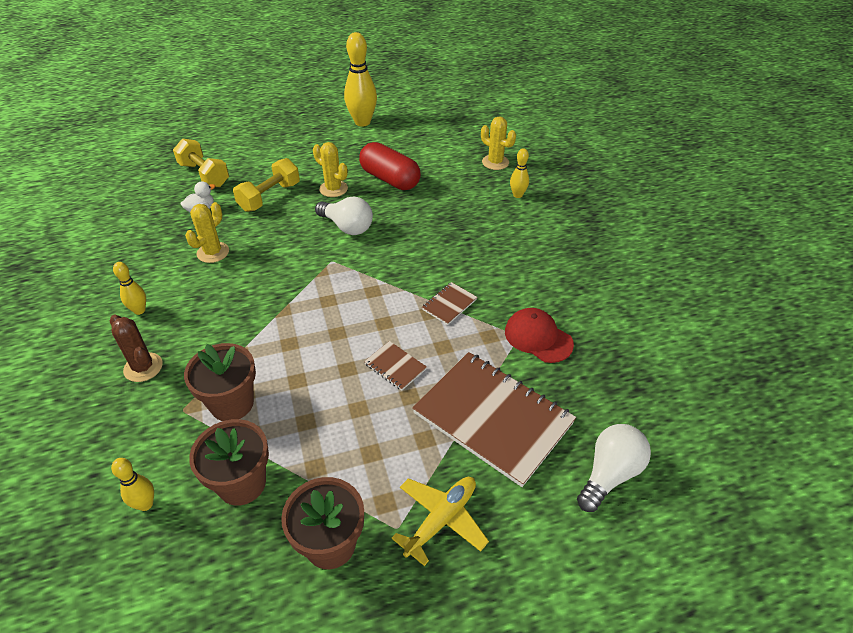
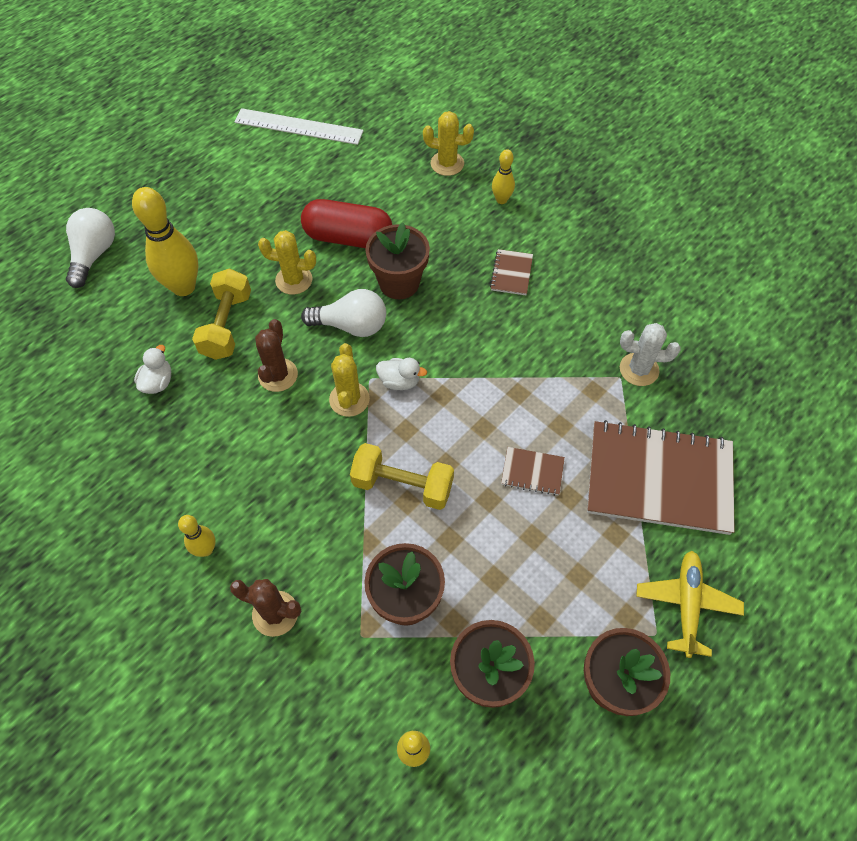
camera: 30 degrees left, 15 degrees up
(204, 175) = (116, 329): yellow dumbbell -> yellow dumbbell (402, 485)
(213, 252) = (225, 433): yellow cactus -> yellow cactus (349, 399)
(275, 235) = (278, 375): none -> brown cactus
(350, 271) = (400, 381): none -> white duck
(362, 122) = (250, 165): yellow bowling pin -> yellow bowling pin (183, 287)
(401, 215) = (399, 283): none -> brown flower pot
(411, 112) = (298, 126): none -> white ruler
(449, 304) = (531, 373): brown notebook -> brown notebook (511, 273)
(538, 337) = (639, 369): red cap -> white cactus
(609, 474) = (788, 481): white light bulb -> white light bulb (94, 255)

